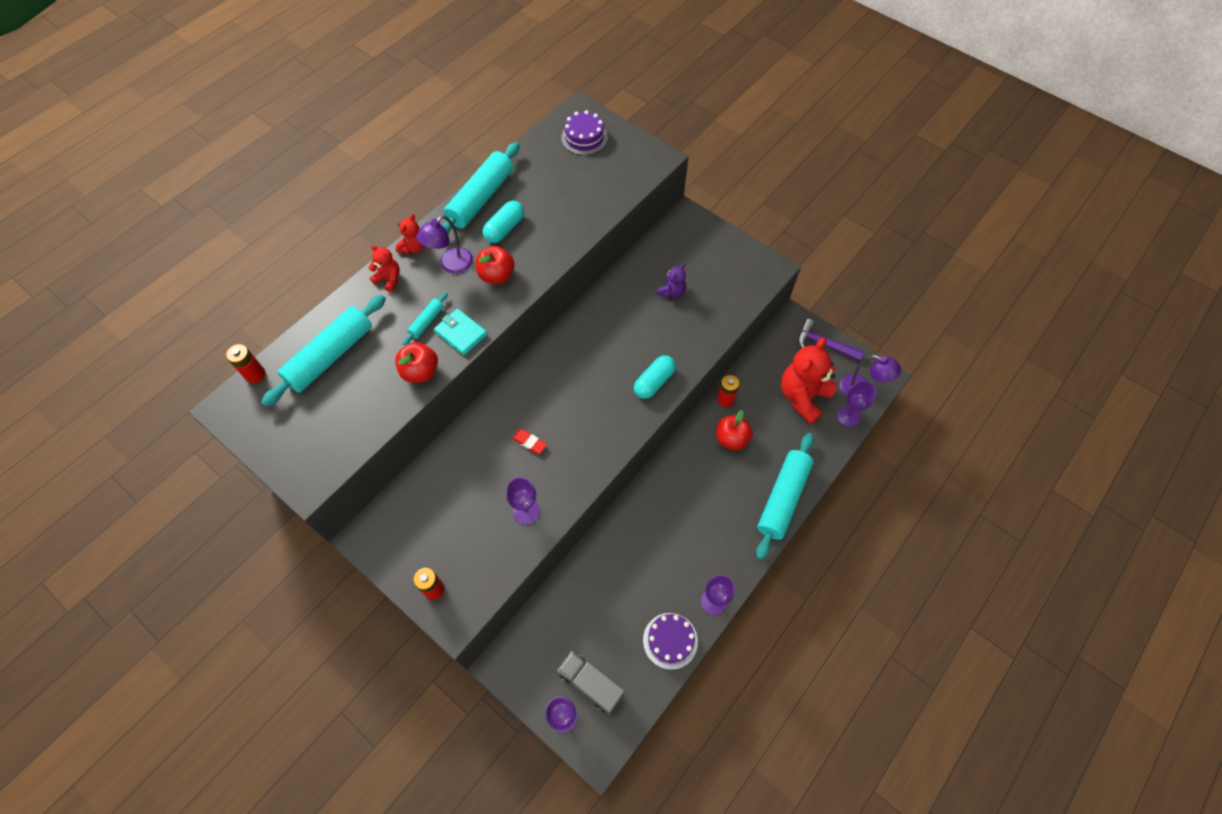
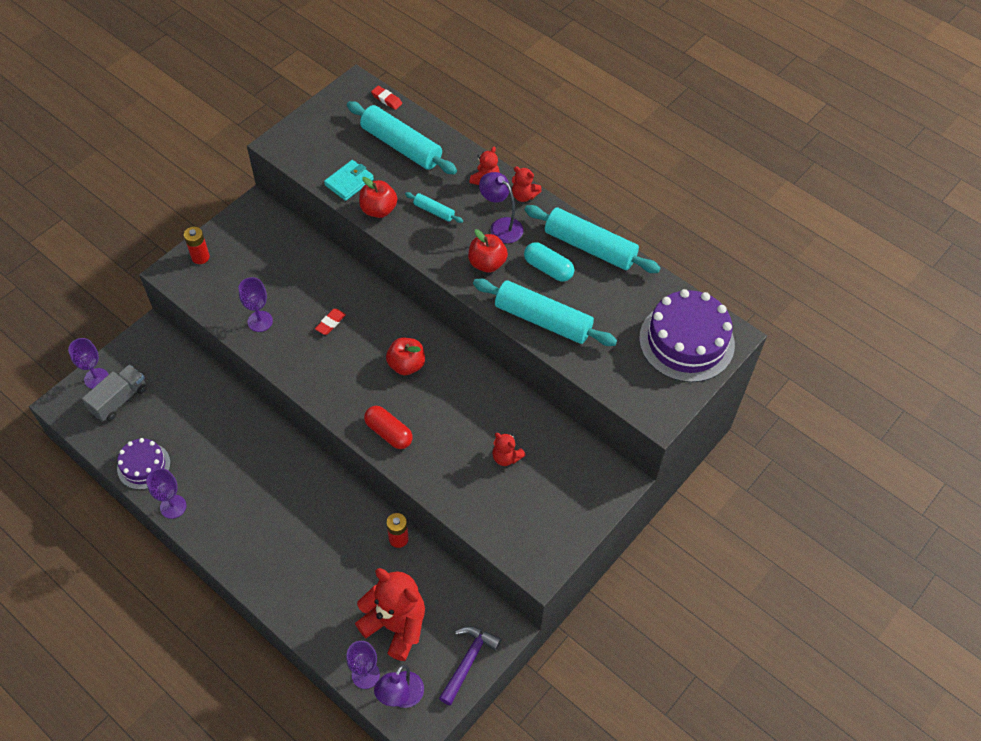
camera: 90 degrees right, 5 degrees down
(255, 374) = (386, 99): red battery -> red eraser
(461, 333) = (419, 237): turquoise wallet -> turquoise wallet (349, 182)
(584, 138) = (686, 341): purple cake -> purple cake, size x1.73
(654, 382) = (389, 433): turquoise capsule -> red capsule
(672, 292) = (506, 457): purple teddy bear -> red teddy bear
(731, 439) = (348, 540): red apple -> red apple (406, 365)
(782, 498) = (271, 586): turquoise rolling pin -> turquoise rolling pin (543, 320)

